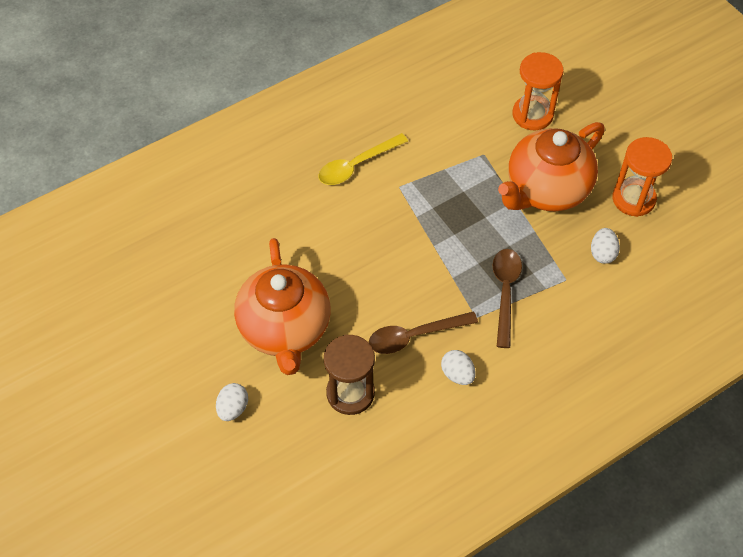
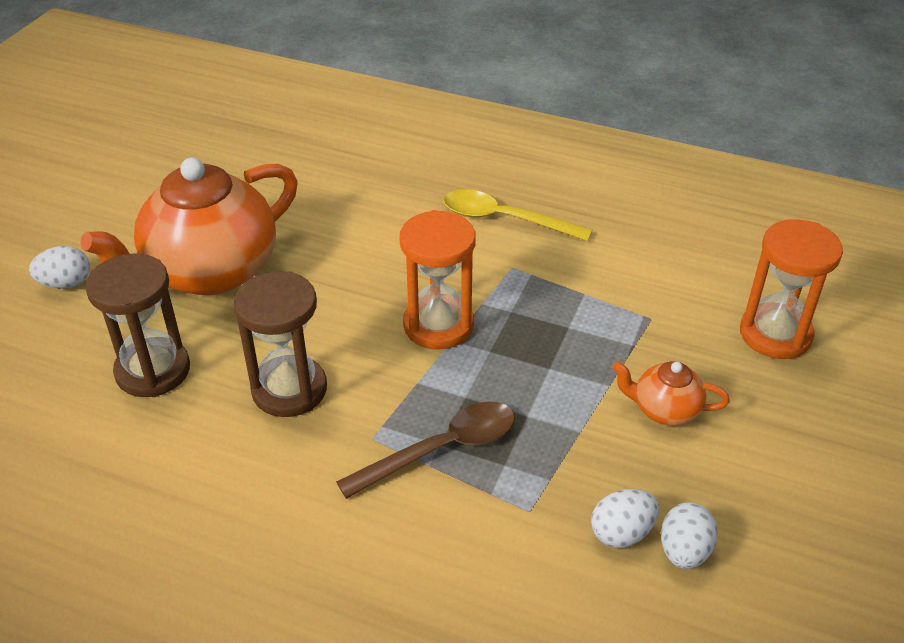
camera: 55 degrees right, 15 degrees down
(415, 336) = (289, 389): brown spoon -> brown hourglass
(457, 374) = (258, 463): white egg -> white egg (684, 551)
(546, 190) = (664, 410): orange teapot -> orange teapot, size x0.44
(633, 199) = (767, 523): orange hourglass -> orange hourglass (438, 325)

